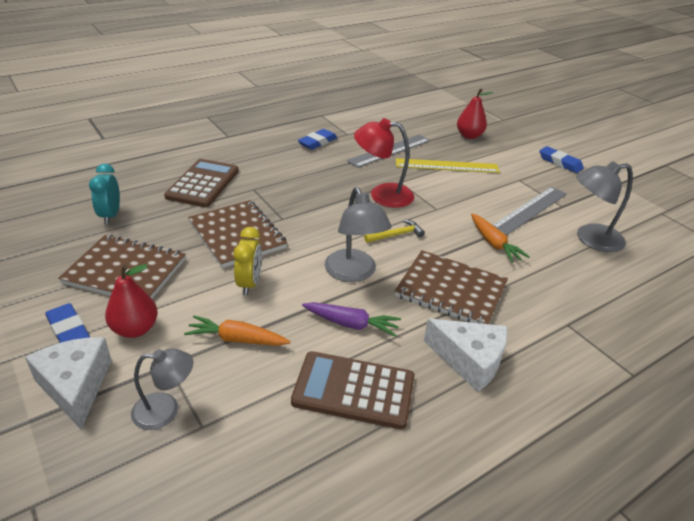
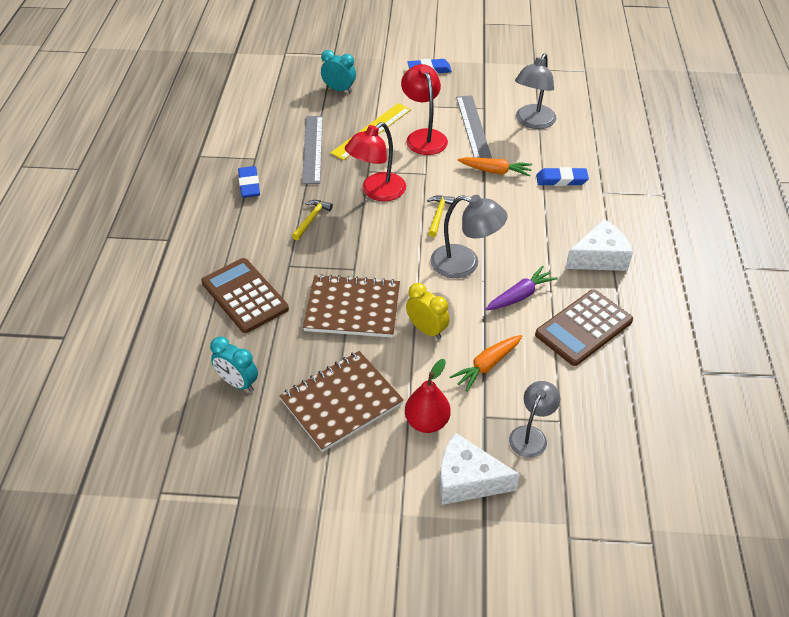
camera: 50 degrees left, 10 degrees up
(68, 330) = (393, 465): blue eraser -> blue eraser (561, 180)
(314, 179) = (311, 219): none -> yellow hammer
(451, 290) = (526, 225): brown notebook -> none
(469, 136) = (339, 89): red pear -> turquoise clock
(478, 191) = (424, 137): none -> red lamp

